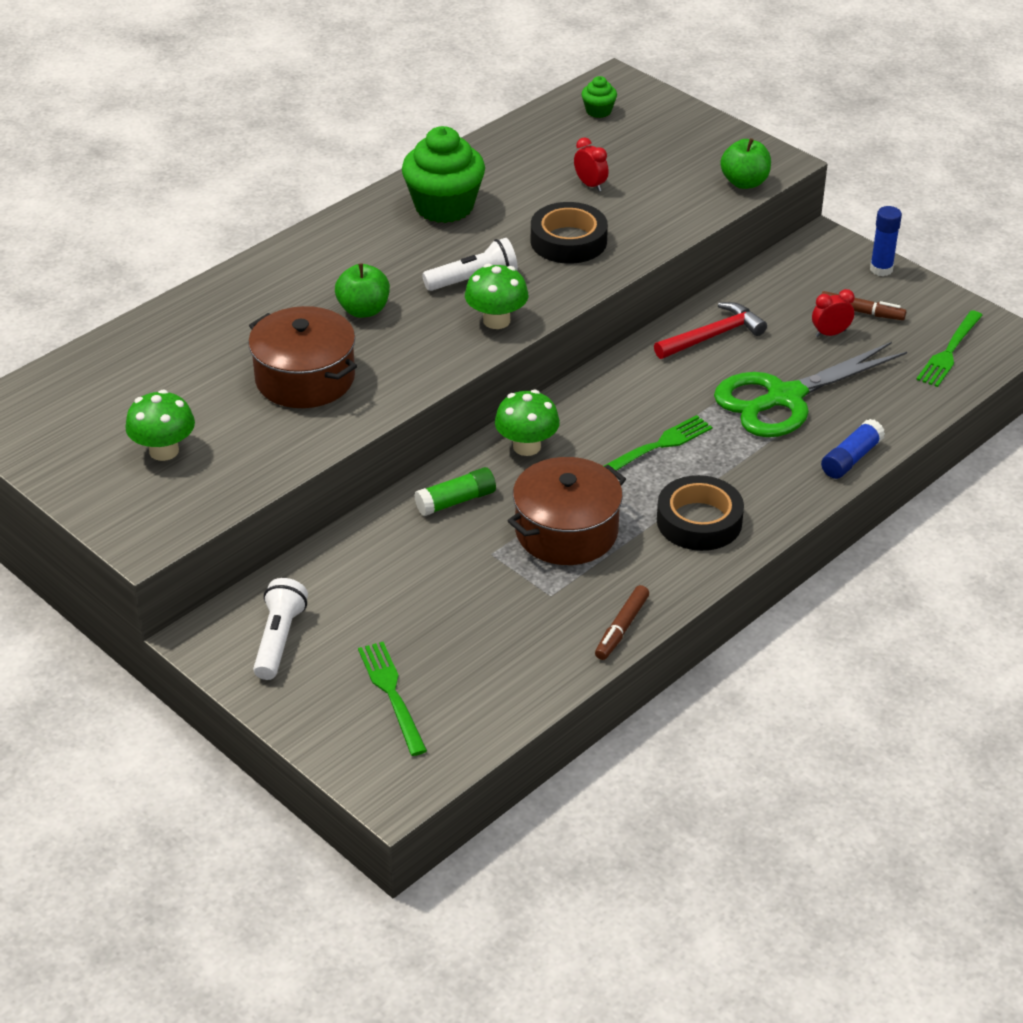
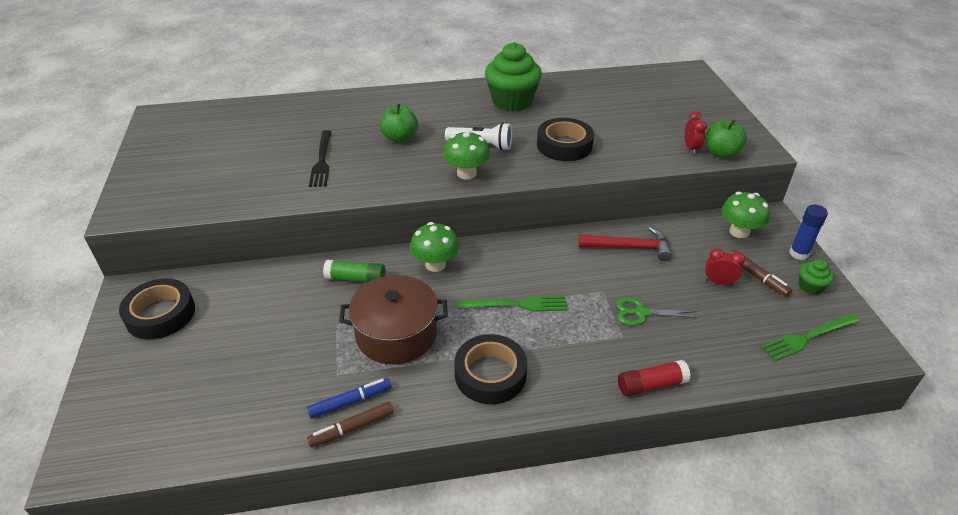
camera: 35 degrees right, 0 degrees up
(164, 451) = (203, 168): green mushroom -> green mushroom (739, 232)
(279, 640) = (160, 314): white flashlight -> black tape
(305, 378) = (322, 161): brown pot -> black fork
(391, 693) = (168, 388): green fork -> none
(590, 185) = (613, 119): red clock -> red clock (691, 148)
(593, 609) = (350, 401): none -> blue marker
(598, 111) = (662, 83): green cupcake -> green cupcake (810, 286)
(785, 398) = (641, 313): green scissors -> green scissors, size x0.46
(851, 459) = (651, 385): blue glue stick -> red glue stick

